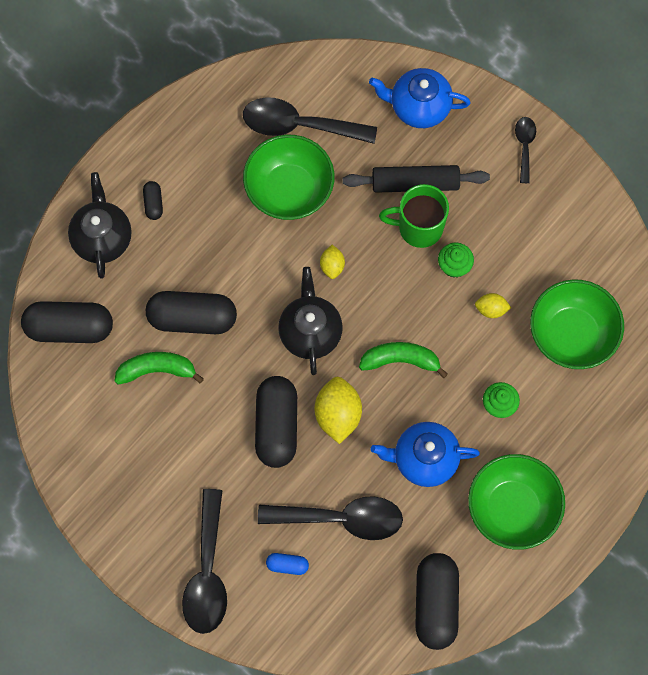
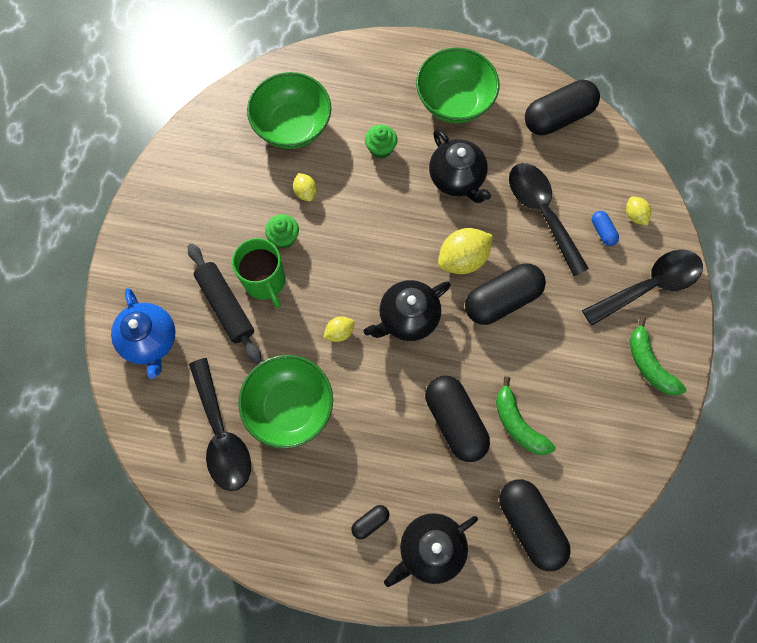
camera: 120 degrees left, 0 degrees up
(285, 608) = (634, 215): none -> yellow lemon
(400, 360) = (388, 236): green banana -> green banana (649, 364)
(424, 459) = (457, 179): blue teapot -> black teapot
(524, 146) = (145, 237): black spoon -> none

